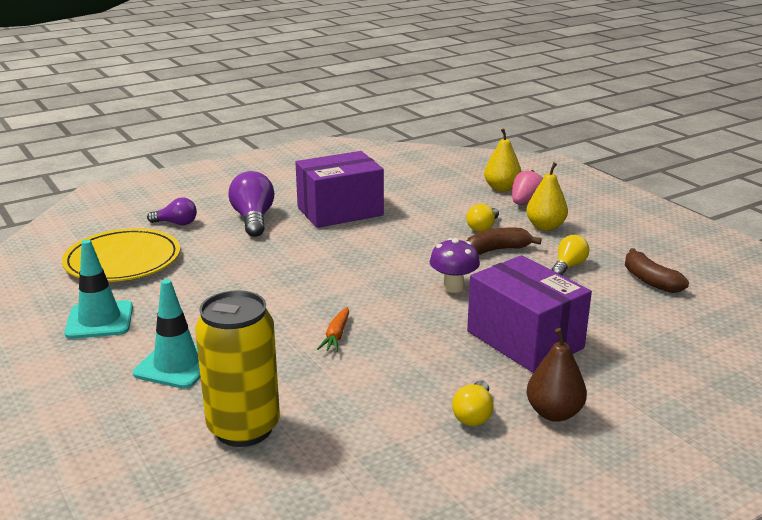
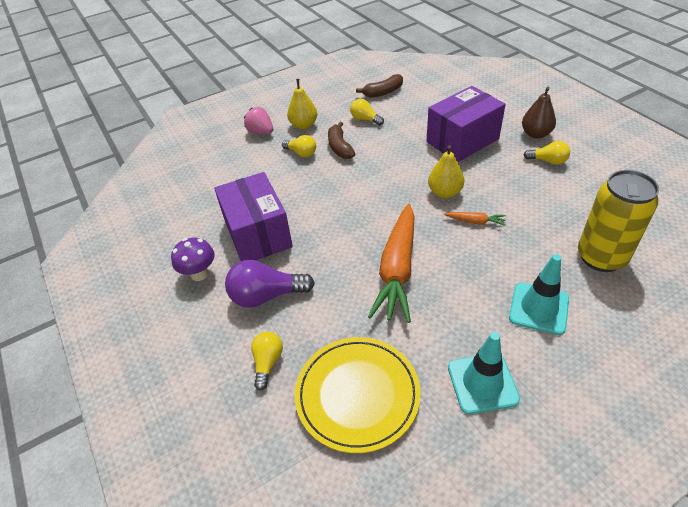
camera: 85 degrees left, 20 degrees up
(176, 223) = (268, 362): purple light bulb -> yellow light bulb
(267, 282) = (397, 269): none -> orange carrot
(453, 287) = (398, 168): purple mushroom -> purple mushroom (199, 274)
(501, 188) = (229, 142): yellow pear -> yellow pear (444, 192)

